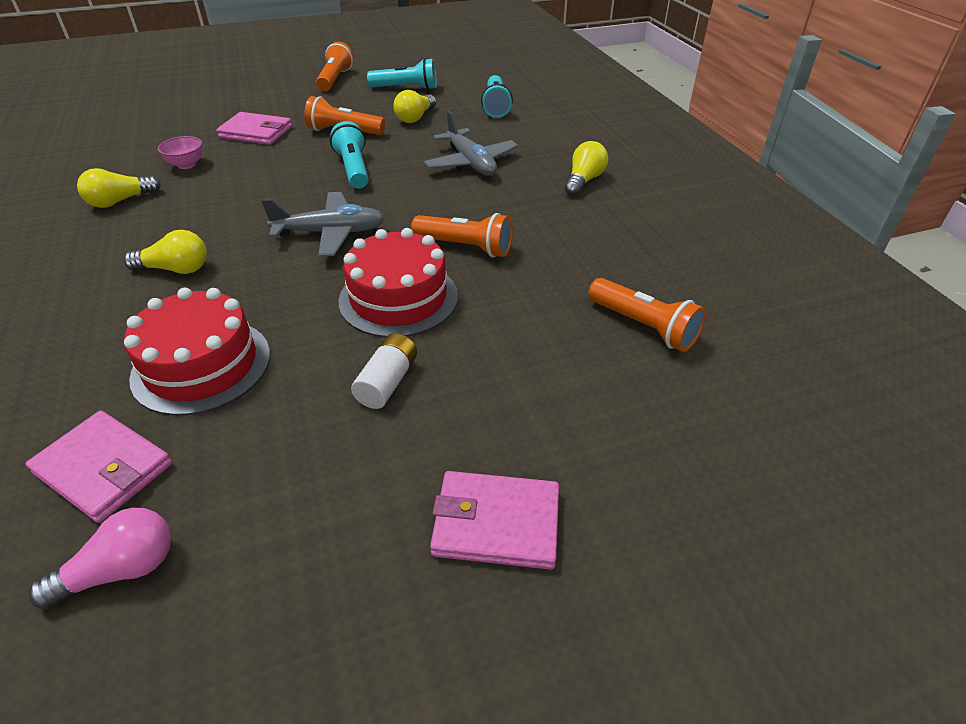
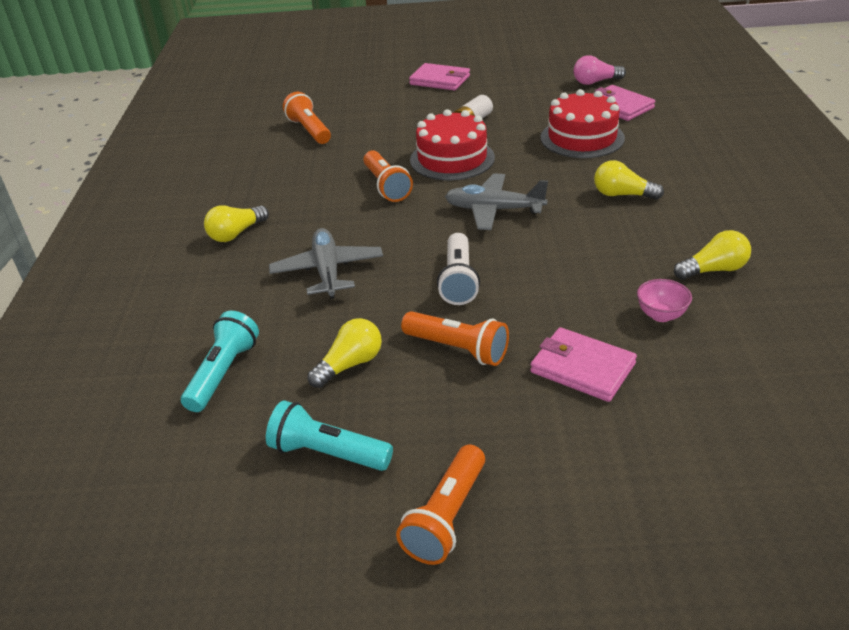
camera: 160 degrees left, 5 degrees down
(353, 169) = (458, 280): turquoise flashlight -> white flashlight
(466, 247) = (386, 186): orange flashlight -> orange flashlight turned 150 degrees counterclockwise

